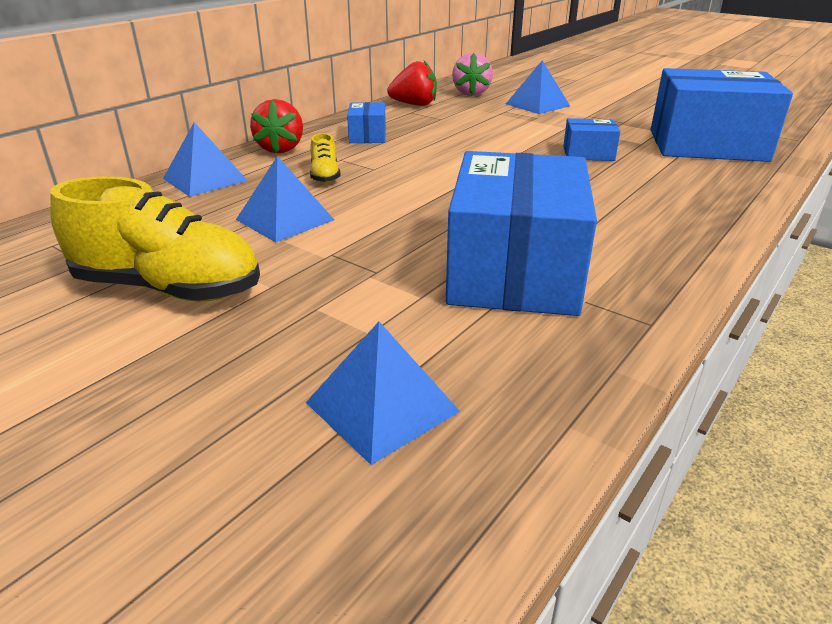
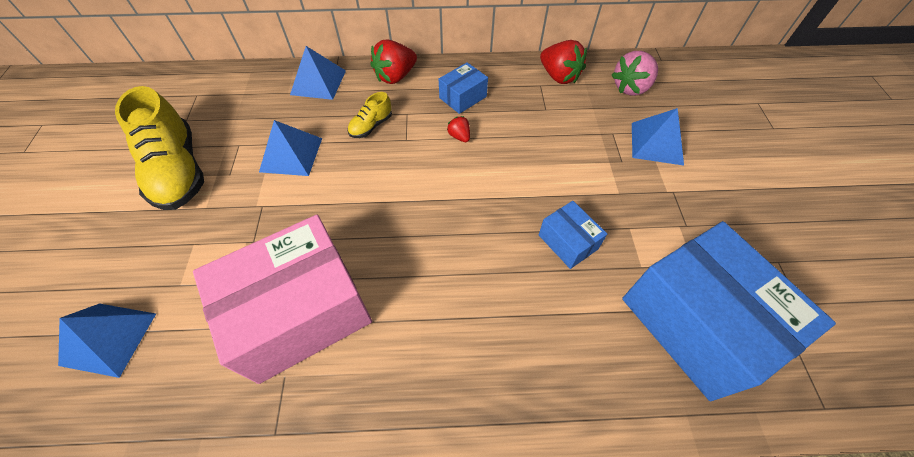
camera: 50 degrees right, 25 degrees up
(412, 150) = (459, 136): none -> red strawberry
(514, 271) = (301, 312): blue box -> pink box

